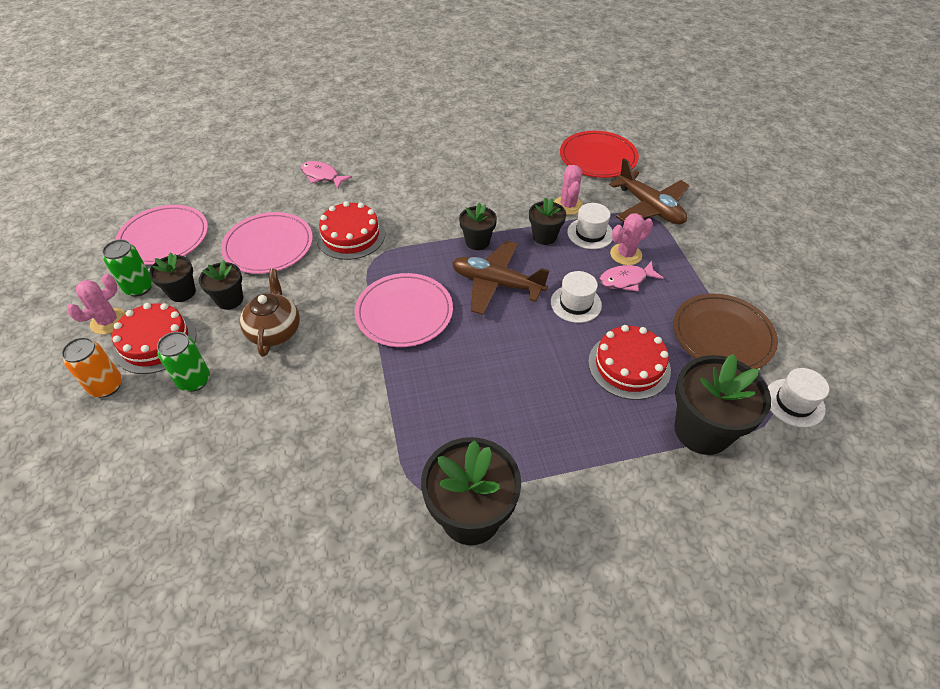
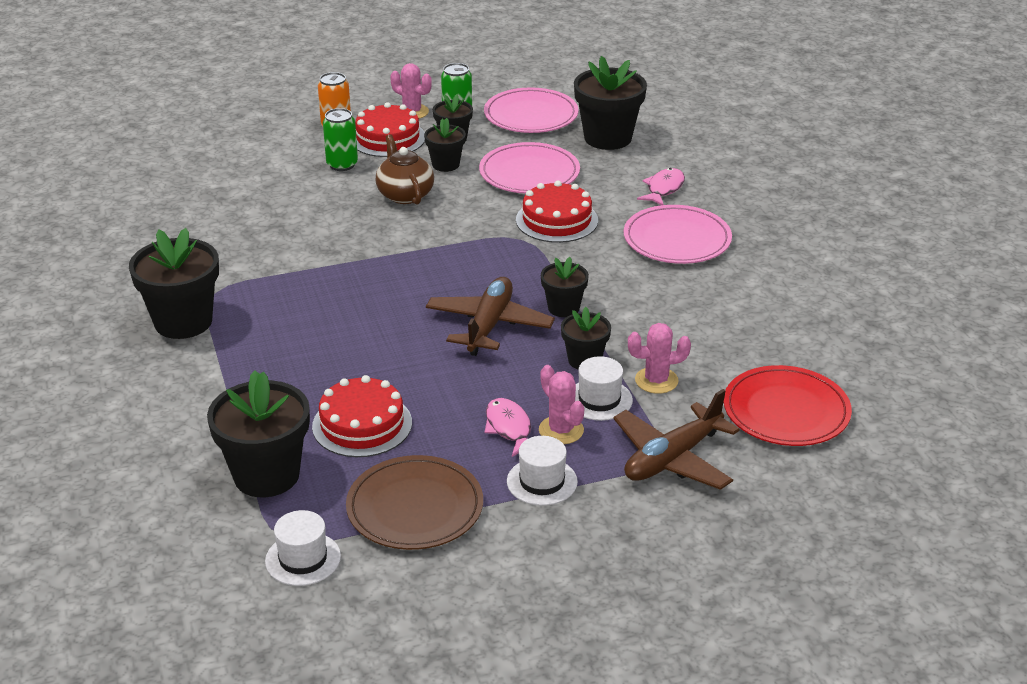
camera: 85 degrees right, 15 degrees down
(229, 196) = (607, 138): none -> black flower pot
(275, 331) = (405, 195): brown teapot -> brown teapot turned 105 degrees counterclockwise
(404, 313) = (436, 266): pink plate -> pink plate (677, 239)
(576, 303) = (461, 385): white hat -> white hat (542, 481)

